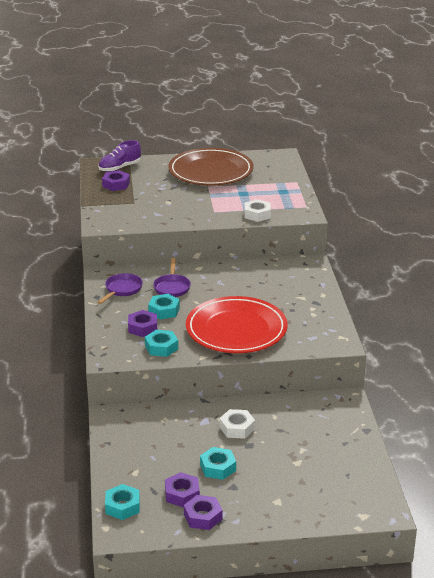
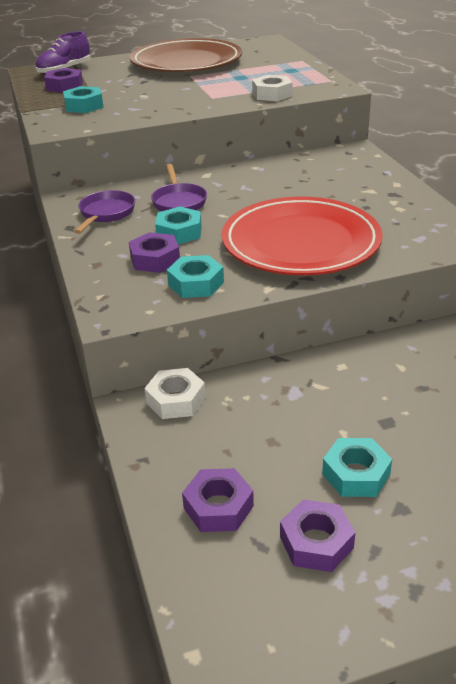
camera: 10 degrees left, 5 degrees up
(122, 506) = (212, 593): turquoise nut -> turquoise nut (84, 106)
(203, 517) = (377, 587): purple nut -> purple nut (218, 507)
(237, 428) = (352, 396): white nut -> white nut (176, 400)

